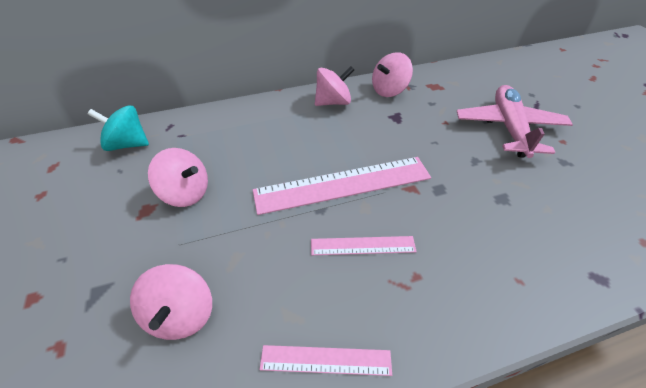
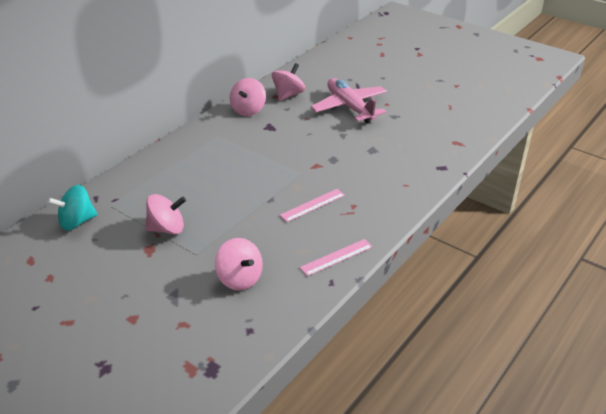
camera: 35 degrees left, 10 degrees down
(333, 102) = (213, 133): pink spinning top -> pink spinning top (288, 95)
(343, 185) = (271, 181): pink ruler -> none

